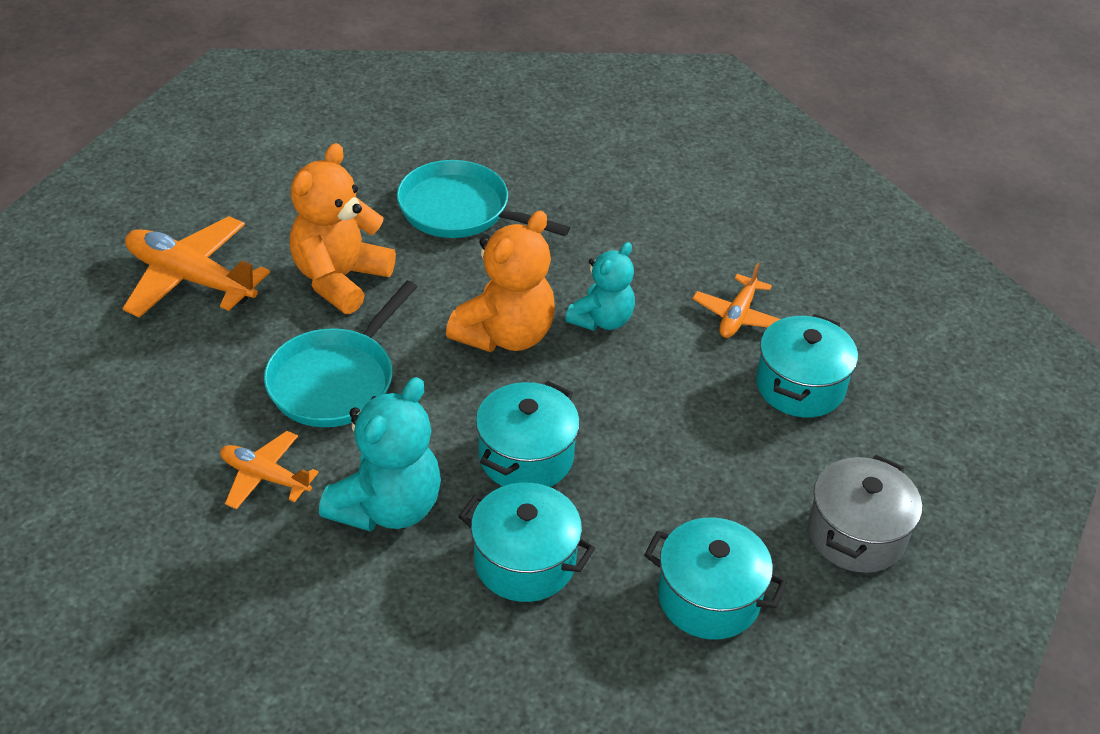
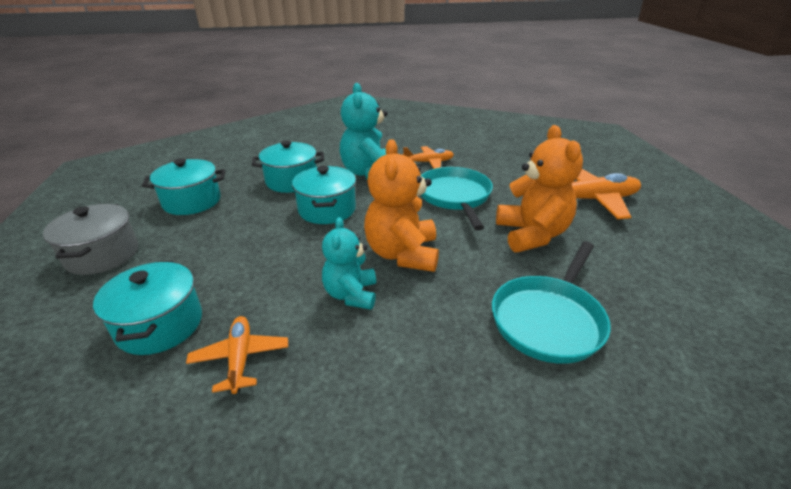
camera: 145 degrees right, 10 degrees down
(460, 210) = (548, 319): turquoise pan -> turquoise pan turned 135 degrees clockwise

